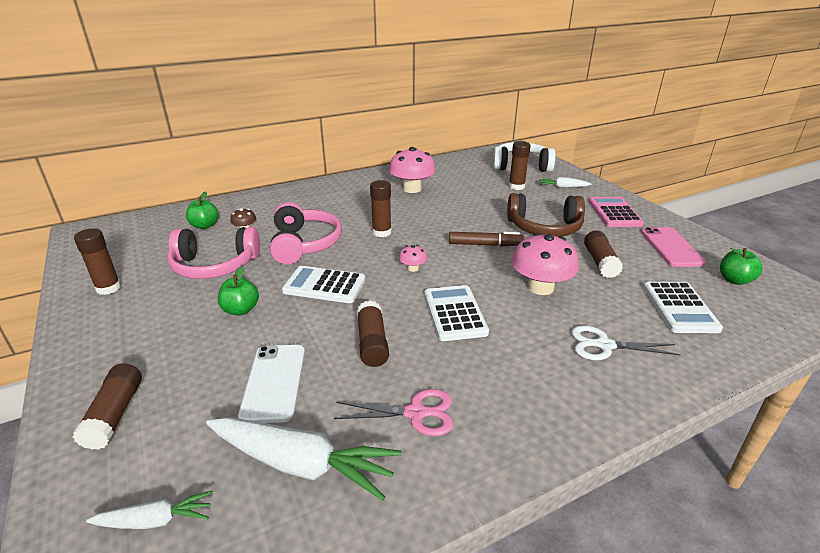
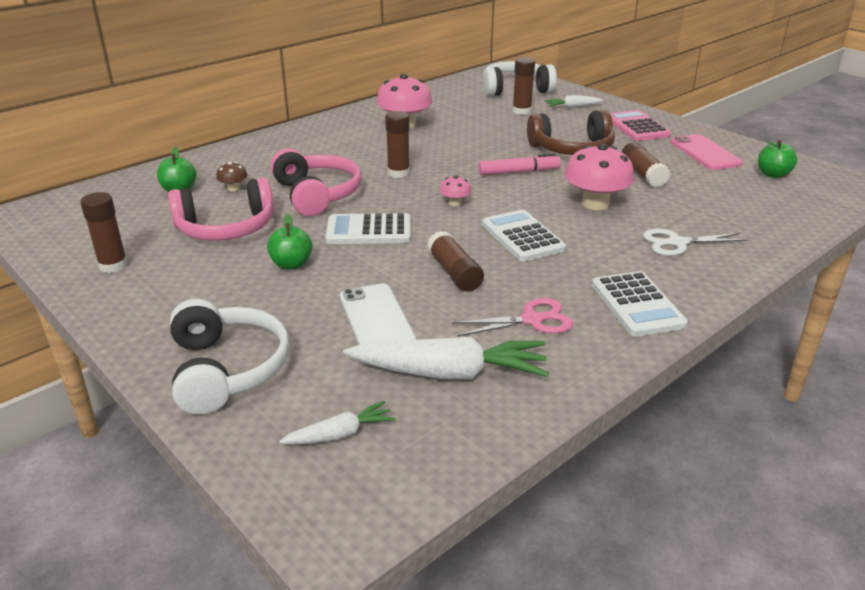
camera: 15 degrees left, 0 degrees up
(115, 414) = (227, 369): brown glue stick -> white headphones
(485, 244) = (519, 172): brown marker -> pink marker
(679, 308) = (732, 204): white calculator -> white calculator (637, 304)

